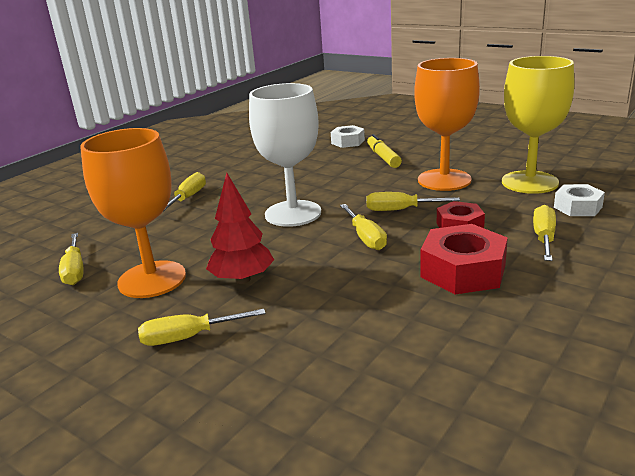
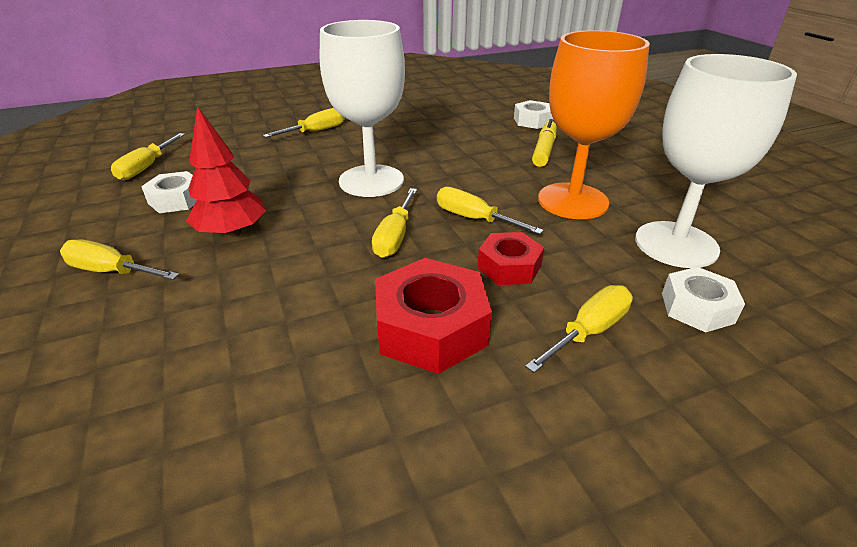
camera: 30 degrees right, 10 degrees up
(152, 279) = (176, 200): orange goblet -> white nut
(529, 182) = (676, 244): yellow goblet -> white goblet

